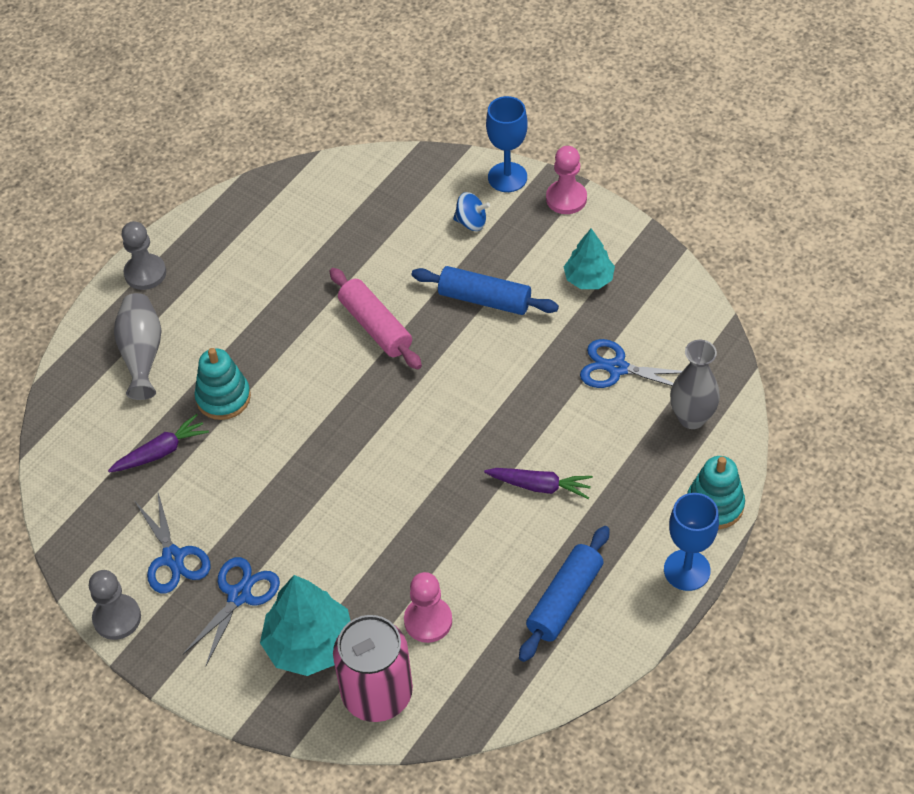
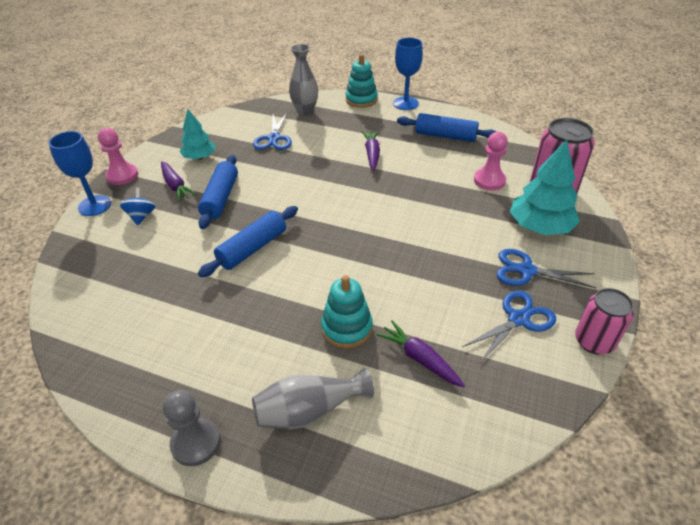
camera: 105 degrees left, 10 degrees down
(117, 618) = (594, 341): grey pawn -> pink can
(375, 326) = (252, 248): pink rolling pin -> blue rolling pin
(525, 254) = (176, 186): none -> purple carrot

